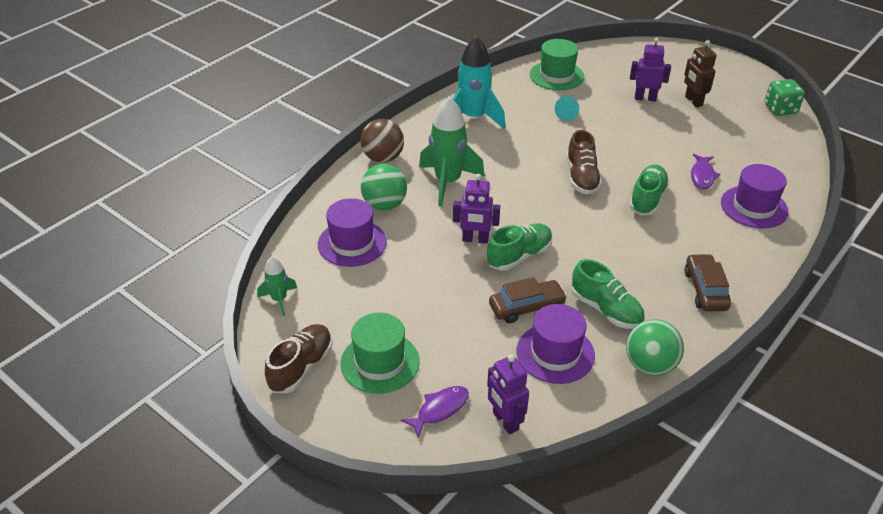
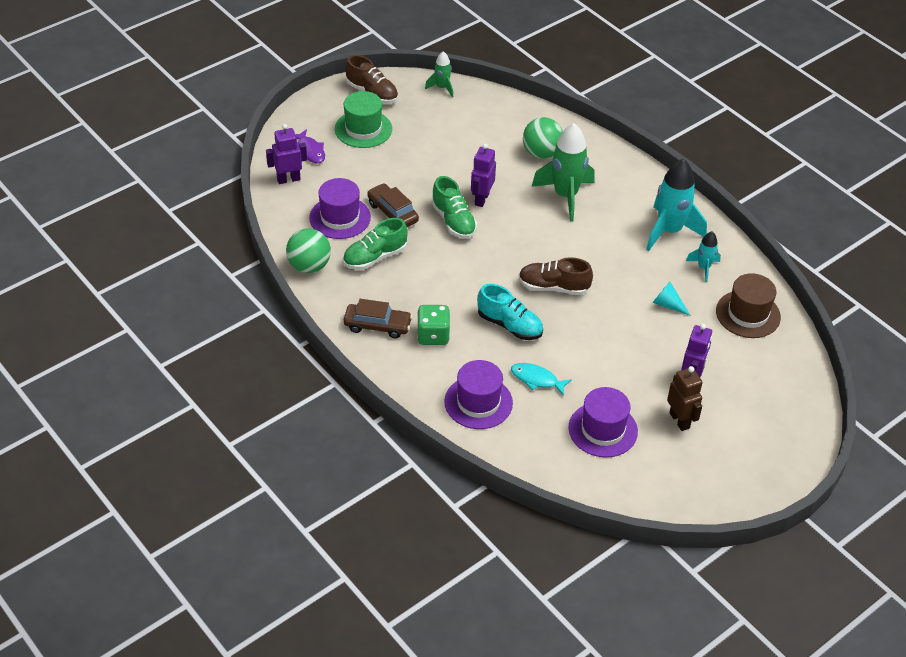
camera: 100 degrees right, 5 degrees up
(352, 243) = (496, 129): purple hat -> purple hat (603, 429)
(383, 158) = (611, 160): brown ball -> none
(512, 98) = (703, 268): none -> turquoise rocket
(526, 307) = (392, 212): brown car -> brown car turned 150 degrees clockwise
(556, 75) = (748, 314): green hat -> brown hat
(647, 199) = (509, 325): green shoe -> turquoise shoe
(693, 101) = (679, 420): brown robot -> brown robot turned 75 degrees clockwise
(702, 176) = (537, 379): purple fish -> turquoise fish
(780, 109) = (651, 498): green dice -> green dice (433, 335)

